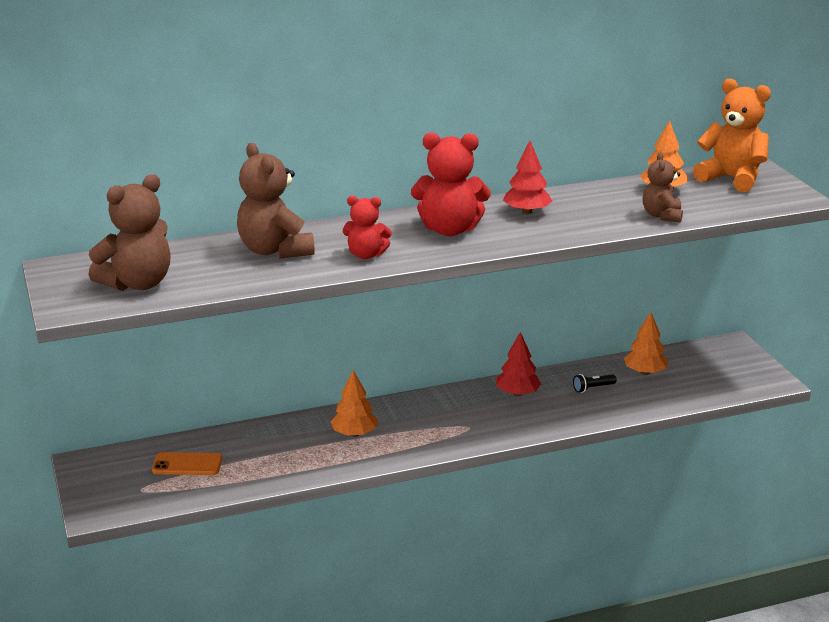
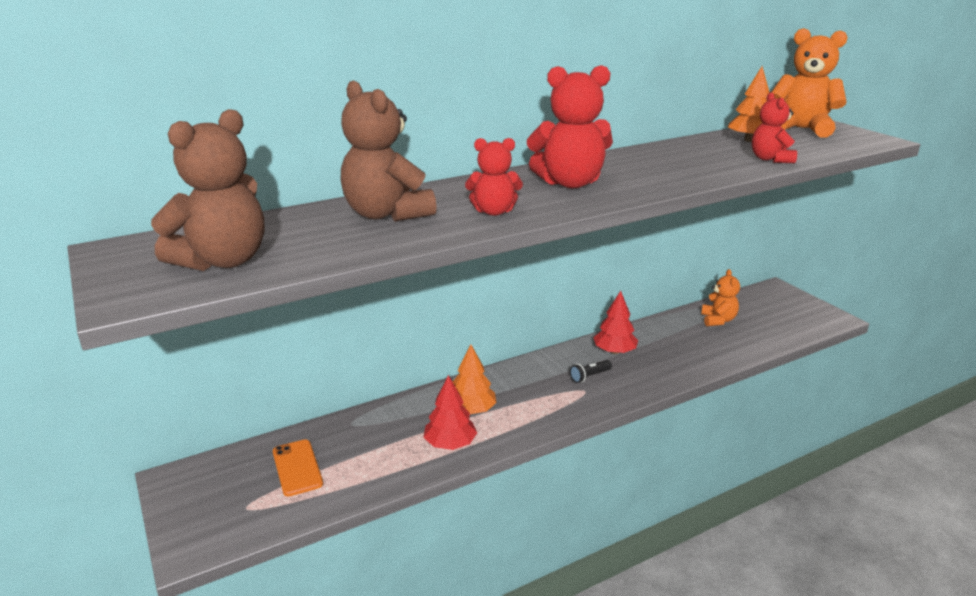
camera: 10 degrees left, 0 degrees up
(187, 464) = (297, 467): orange phone -> orange phone turned 75 degrees clockwise
(527, 212) = (637, 164): red tree -> red tree (450, 444)
(593, 388) = (681, 339): black flashlight -> black flashlight (589, 376)
(645, 372) = (718, 320): orange tree -> orange teddy bear
(662, 215) = (770, 159): brown teddy bear -> red teddy bear

